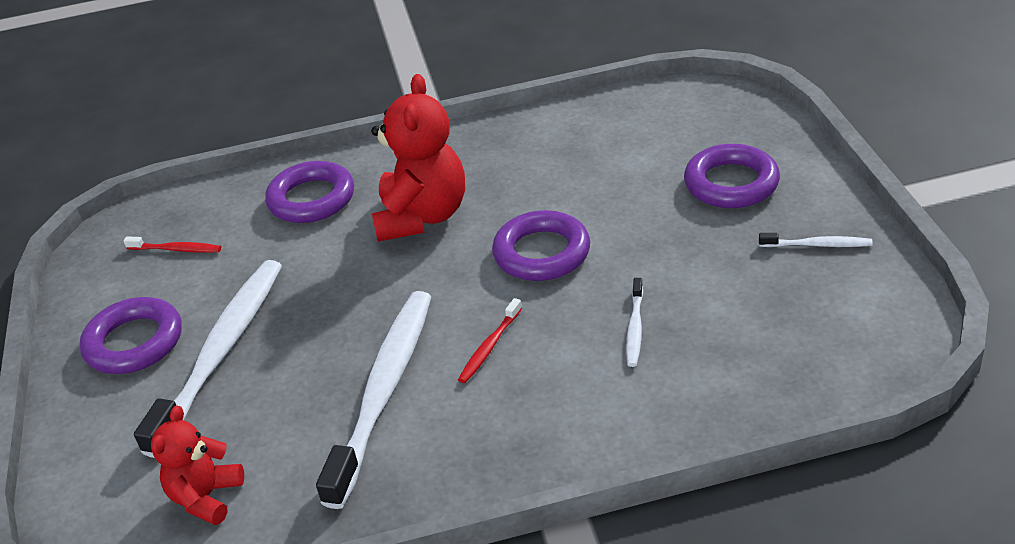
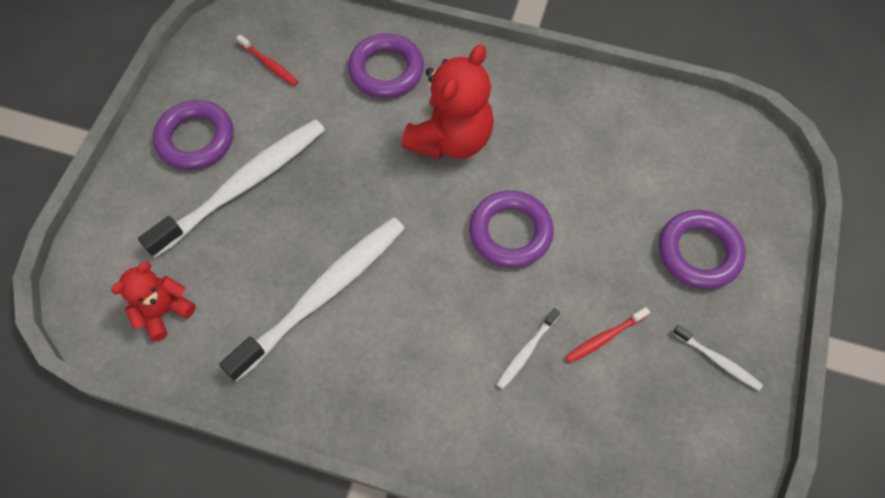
camera: 25 degrees right, 25 degrees up
(489, 347) = (416, 300): red toothbrush -> red toothbrush (604, 337)

